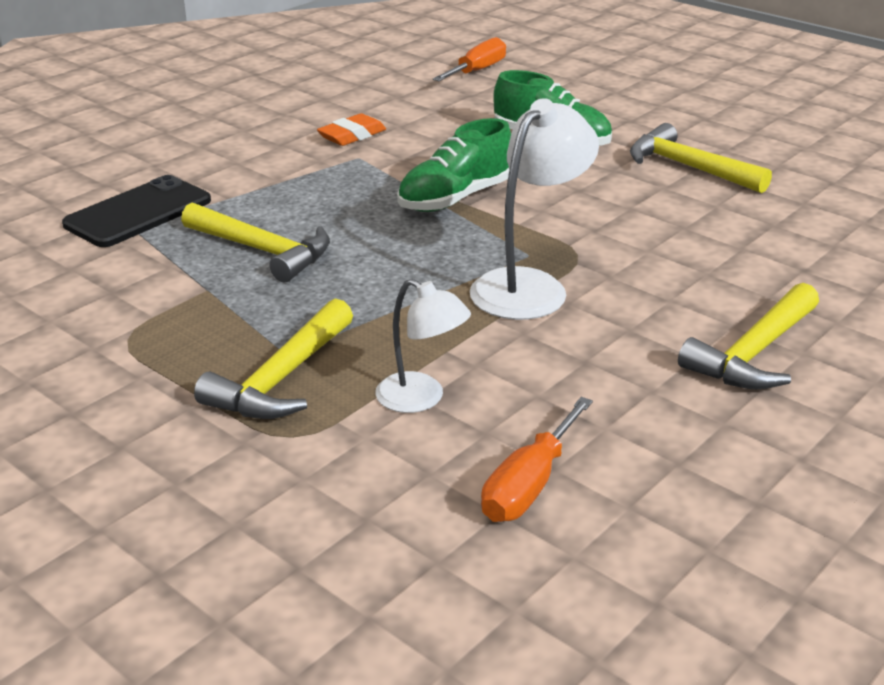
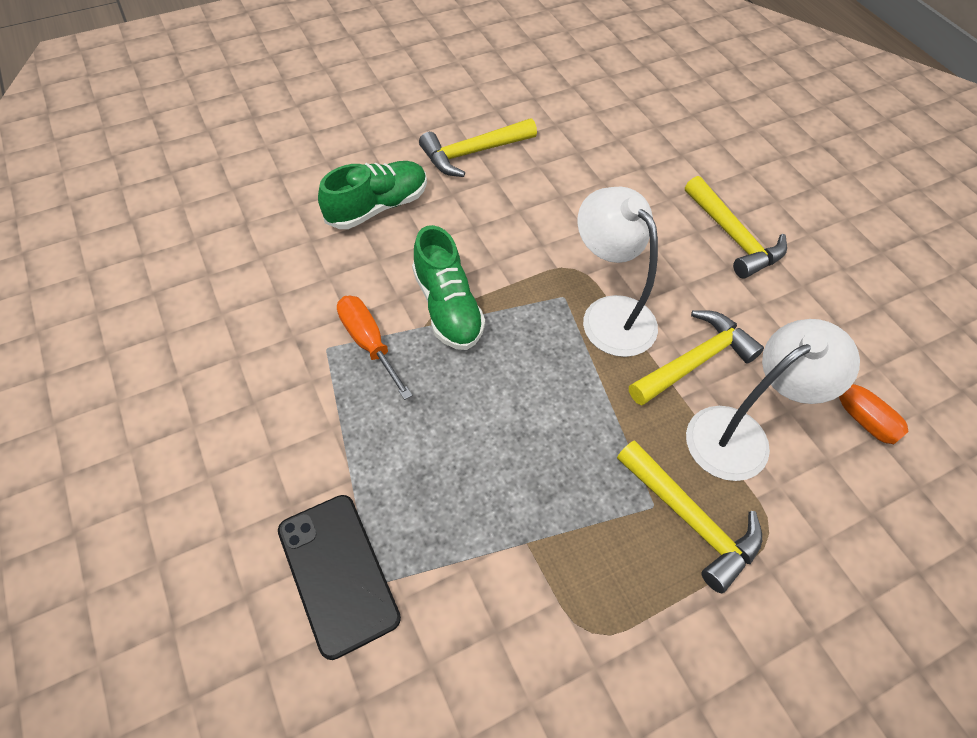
camera: 70 degrees left, 25 degrees up
(262, 251) = (474, 478): yellow hammer -> yellow hammer (695, 361)
(352, 135) = (274, 338): orange eraser -> none
(421, 399) = (741, 434): white lamp -> white lamp, size x1.62
(477, 71) = (195, 197): orange screwdriver -> orange screwdriver (369, 343)

